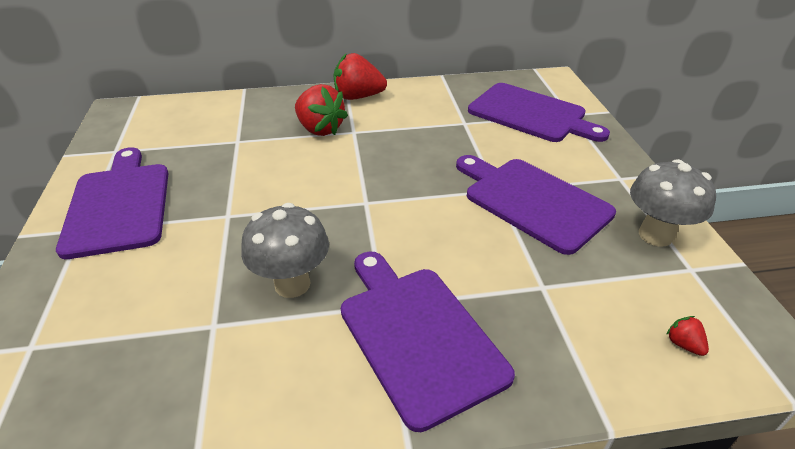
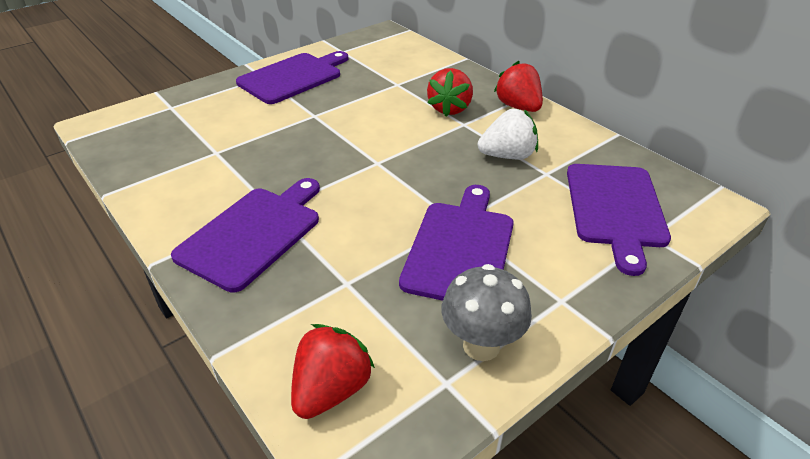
camera: 60 degrees right, 0 degrees up
(292, 284) = (268, 165): grey mushroom -> none
(424, 130) = (507, 156): none -> white strawberry
(683, 344) = (331, 390): red strawberry -> red strawberry, size x2.29

